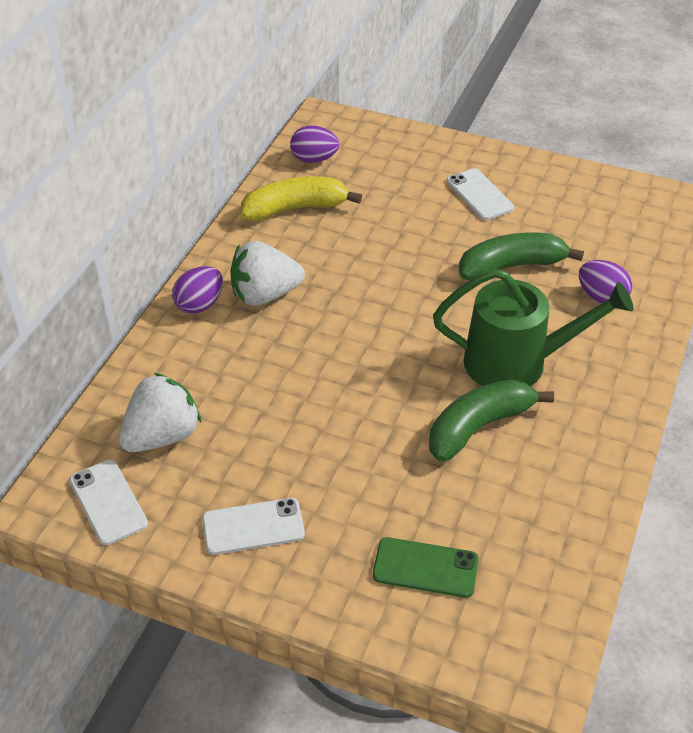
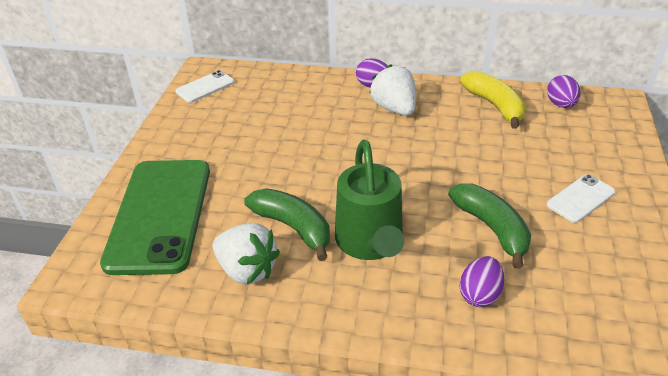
camera: 80 degrees right, 5 degrees down
(162, 436) = (257, 94): white strawberry -> white strawberry (247, 270)
(253, 526) = (191, 138): white phone -> none
(425, 568) = (160, 215): green phone -> green phone, size x2.23

